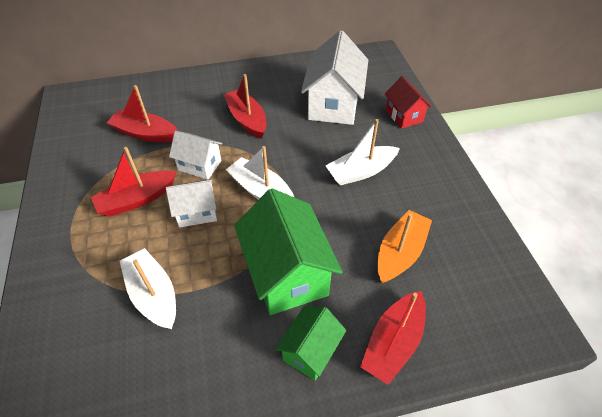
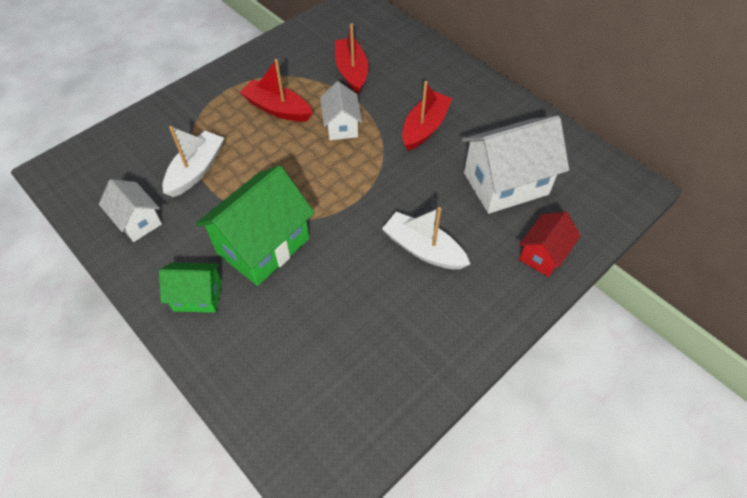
camera: 60 degrees right, 5 degrees up
(197, 212) = (289, 152): white house -> white house (138, 221)
(261, 191) = (342, 183): white boat -> none
(393, 342) = (236, 356): red boat -> none
(400, 253) = (338, 324): orange boat -> none

